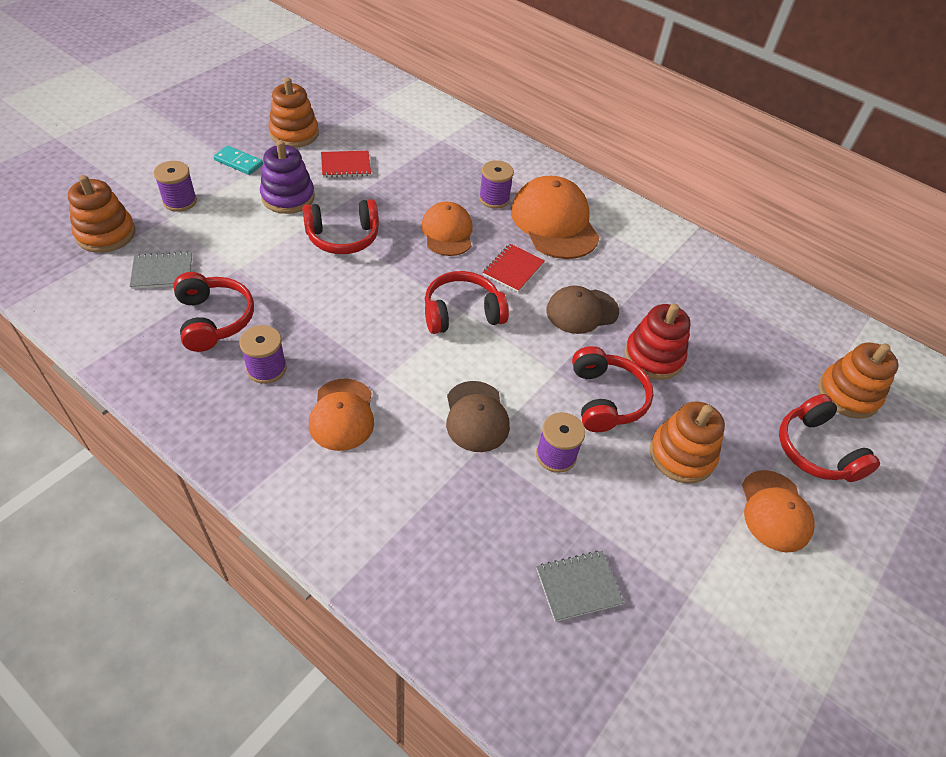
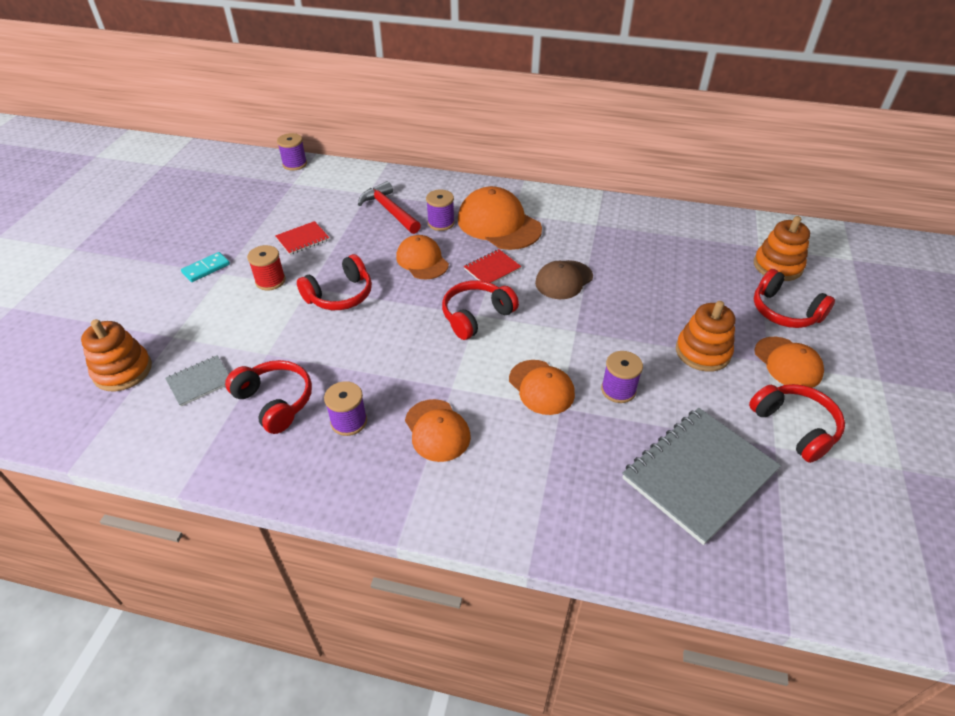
camera: 20 degrees left, 5 degrees down
(180, 201) = (174, 318): purple spool -> purple spool (295, 164)
(238, 162) = (206, 269): turquoise domino -> turquoise domino turned 45 degrees counterclockwise
(288, 197) = (270, 281): purple stacking toy -> red spool
(294, 133) = (240, 229): orange stacking toy -> none
(450, 166) = (389, 210): none -> red hammer
(476, 416) = (541, 387): brown cap -> orange cap
(513, 269) = (492, 269): red notebook -> red notebook turned 45 degrees clockwise
(578, 586) = (699, 475): grey notebook -> grey notebook, size x2.07
(605, 399) = (624, 335): red headphones -> red headphones (795, 427)
(653, 356) = (636, 292): red stacking toy -> none

